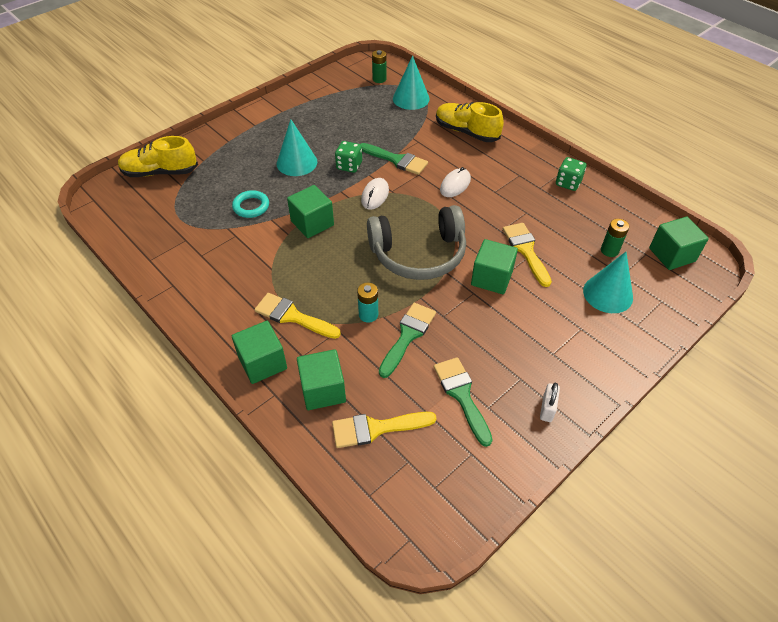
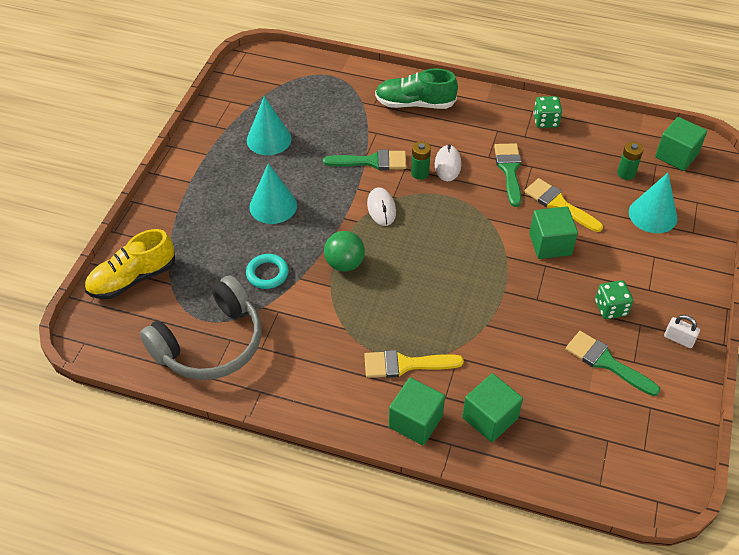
camera: 30 degrees left, 0 degrees up
(312, 223) = (344, 264): green cube -> green ball
(349, 166) = (330, 187): green dice -> green dice (610, 308)
(368, 315) = (472, 329): turquoise battery -> none
(376, 428) = (561, 427): yellow brush -> none
(379, 79) = (280, 76): green battery -> green battery (420, 173)
(408, 336) = (521, 332): green brush -> green brush (509, 170)
(411, 98) = (331, 87): turquoise cone -> turquoise cone (269, 139)
(418, 254) = (469, 250): grey headphones -> grey headphones (210, 343)
(466, 132) = (415, 104): yellow shoe -> green shoe
(547, 408) = (678, 339): white padlock -> white padlock turned 45 degrees counterclockwise

